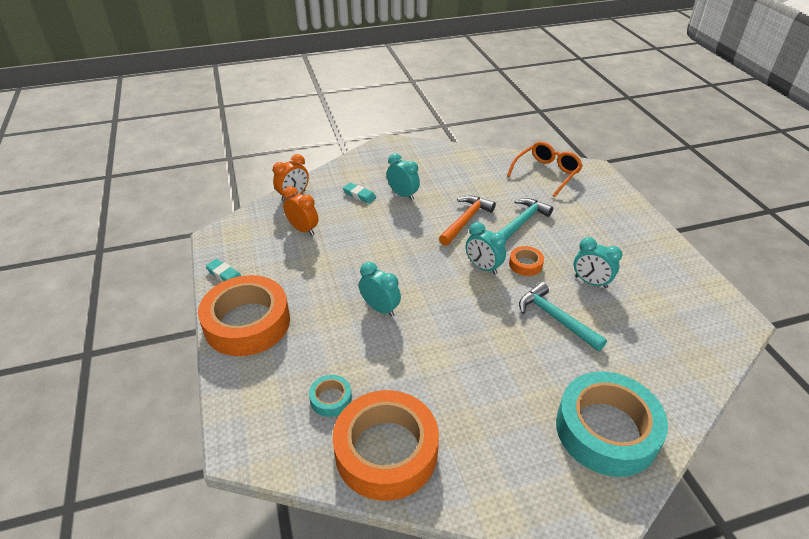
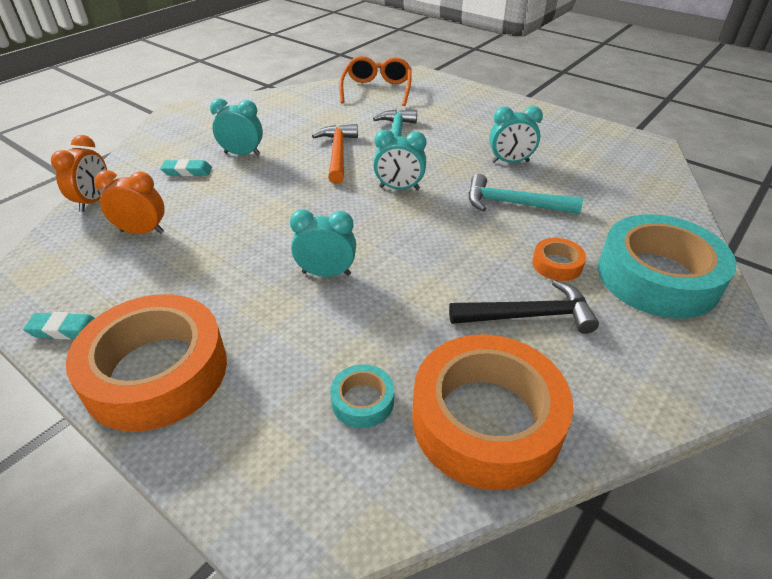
camera: 35 degrees left, 0 degrees up
(479, 404) = (528, 315): none -> black hammer
(525, 264) = (437, 170): orange tape -> orange tape (557, 264)

